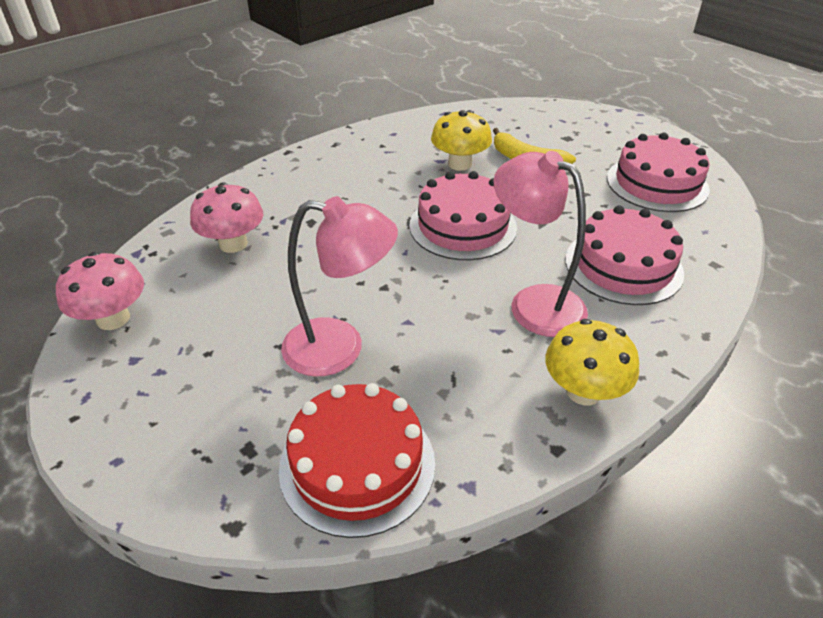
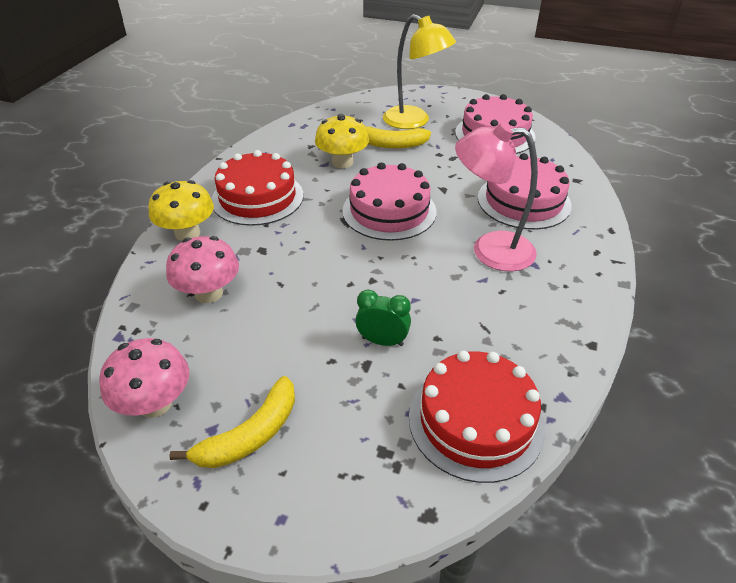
camera: 30 degrees left, 0 degrees up
(156, 379) = (250, 435): none -> yellow banana
(340, 348) = (382, 341): pink lamp -> green clock
(350, 173) = (257, 197): none -> red cake
(574, 144) = (414, 121): none -> yellow lamp
(583, 391) = (574, 298): yellow mushroom -> yellow mushroom (187, 233)

